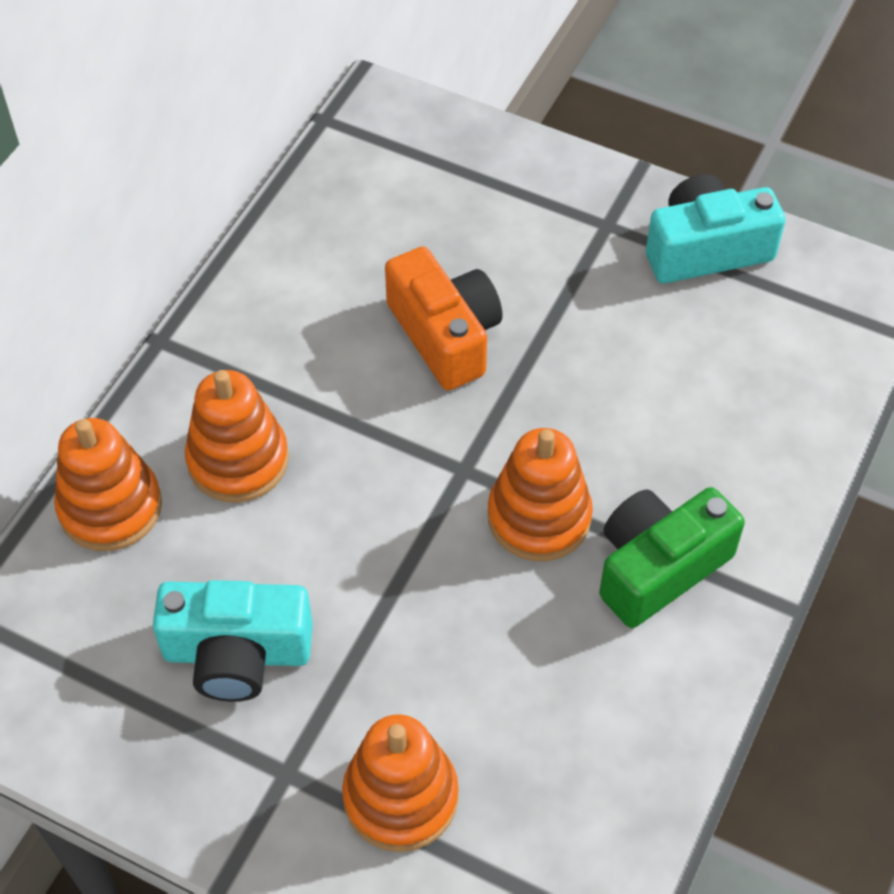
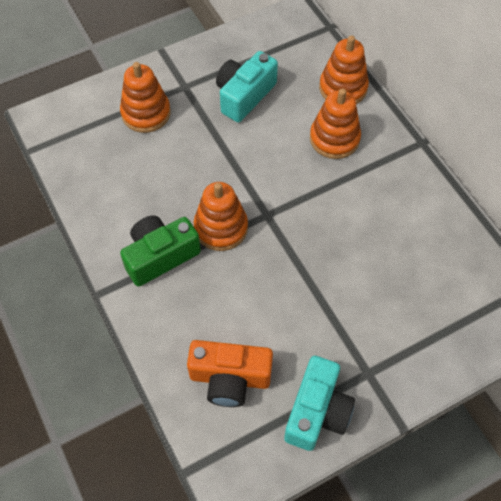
camera: 125 degrees right, 5 degrees up
(445, 335) = (347, 252): orange camera -> orange camera (230, 378)
(658, 567) = (160, 256): green camera -> green camera turned 120 degrees counterclockwise

